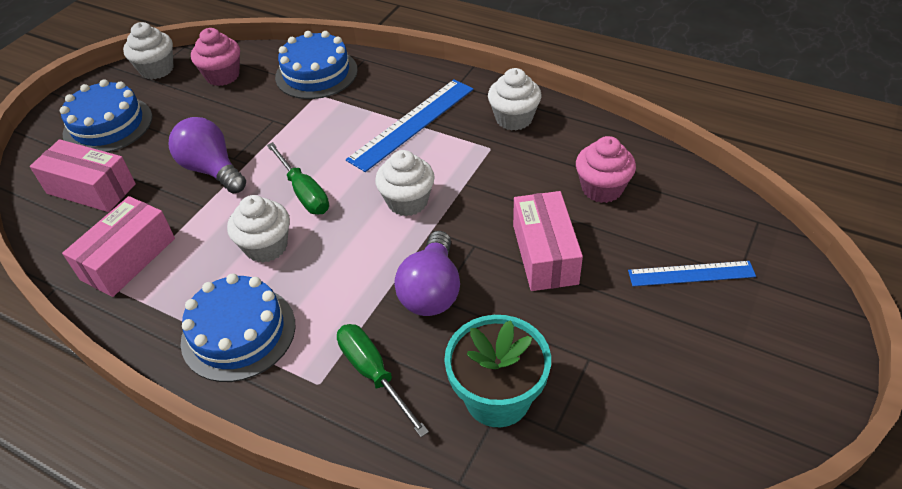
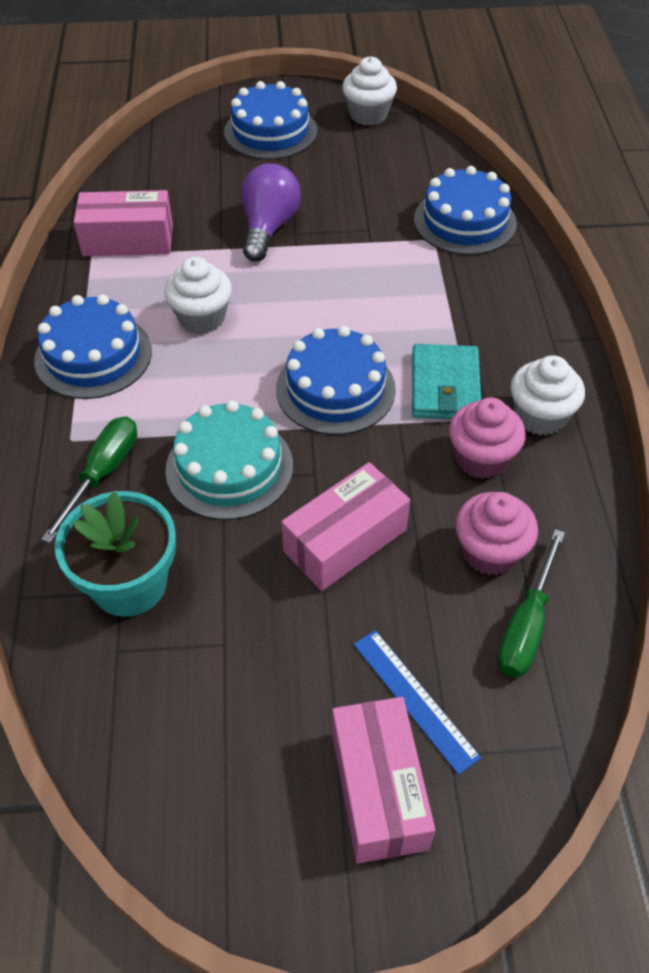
camera: 55 degrees right, 5 degrees up
(91, 189) = (188, 170): pink box -> pink box (378, 789)
(223, 76) = (399, 160): pink cupcake -> pink cupcake (481, 458)
(304, 192) = (289, 305): green screwdriver -> green screwdriver (526, 625)
(407, 202) = (335, 389): white cupcake -> blue cake
(412, 124) = (454, 334): blue ruler -> none
(431, 290) = (229, 467): purple light bulb -> turquoise cake
(453, 148) = (445, 386): none -> turquoise wallet

